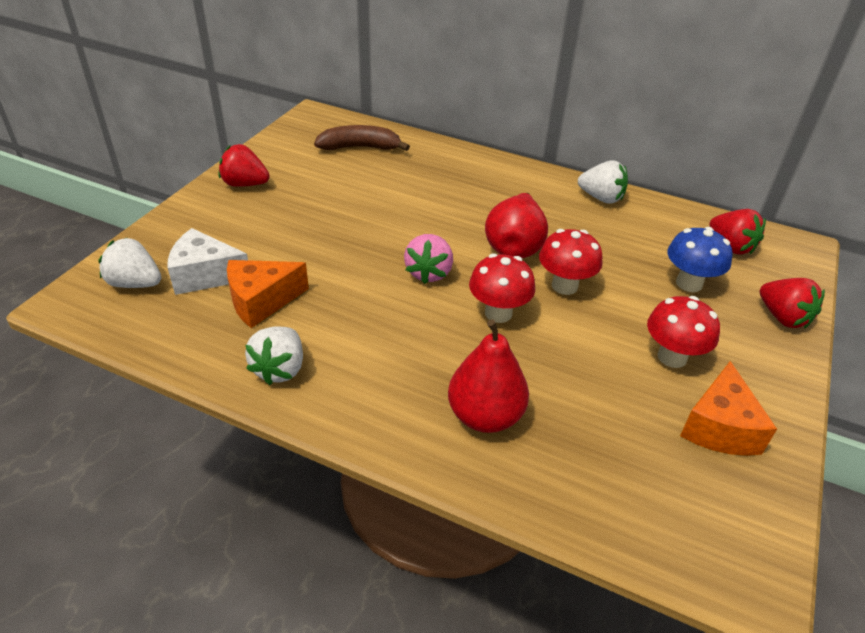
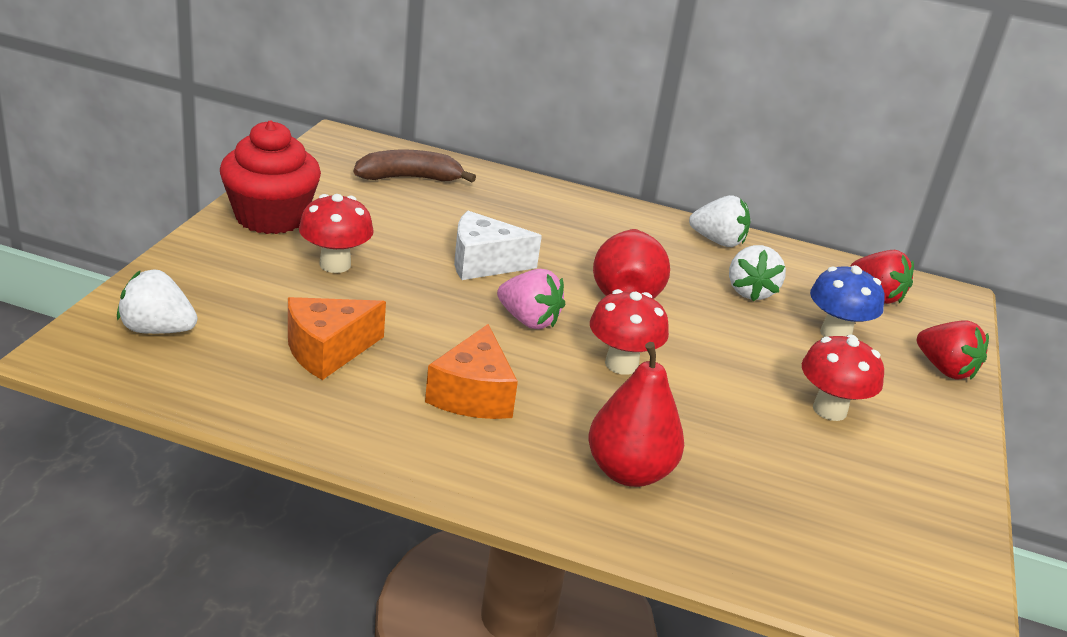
camera: 10 degrees left, 10 degrees down
(205, 275) = (247, 321): white cheese -> white cheese (483, 263)
(245, 184) = (271, 217): red strawberry -> red cupcake
(280, 369) = (370, 424): white strawberry -> white strawberry (750, 292)
(429, 273) = (528, 320): pink strawberry -> pink strawberry turned 60 degrees counterclockwise
(564, 286) = (693, 335): red mushroom -> red mushroom (335, 264)
(719, 427) = (894, 480): orange cheese -> orange cheese (473, 394)

